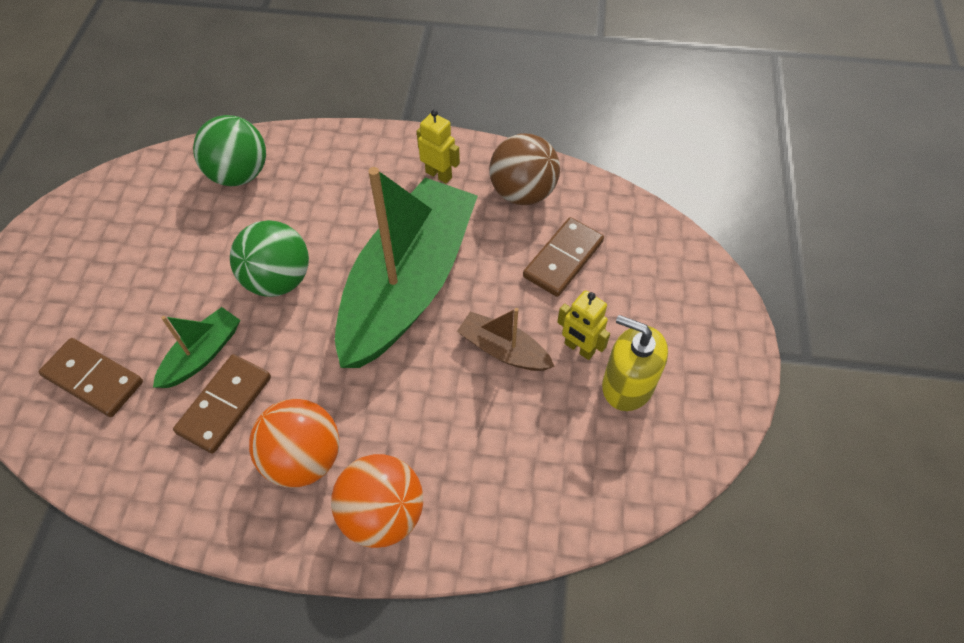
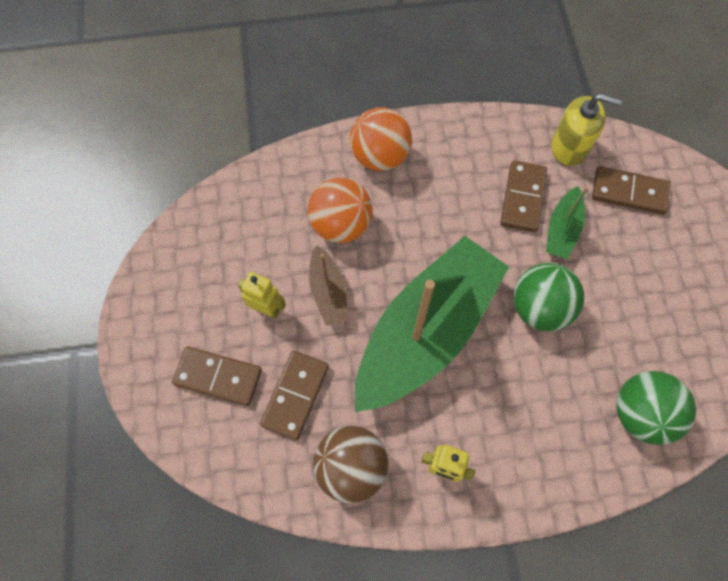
camera: 165 degrees right, 10 degrees up
(303, 458) = (448, 176): orange ball -> orange ball (341, 225)
(408, 285) = (426, 331): green boat -> green boat turned 150 degrees counterclockwise
(503, 350) = (328, 292): brown boat -> brown boat turned 60 degrees clockwise
(627, 385) = (223, 287): yellow soap dispenser -> yellow soap dispenser (569, 147)
(642, 293) = (218, 377): none -> brown domino

